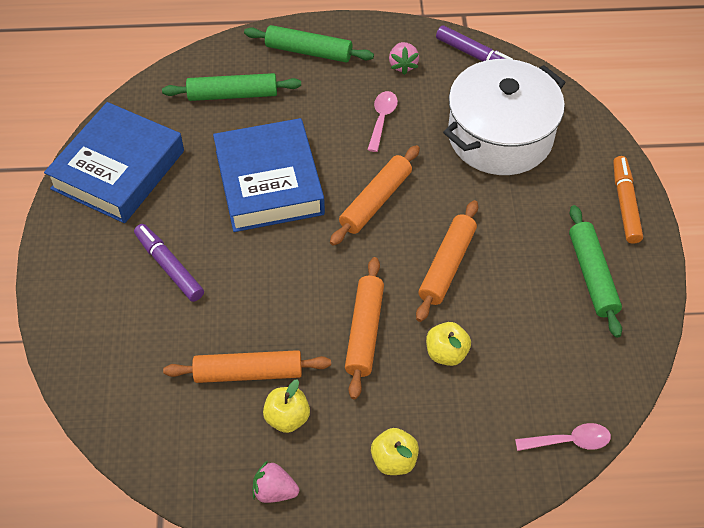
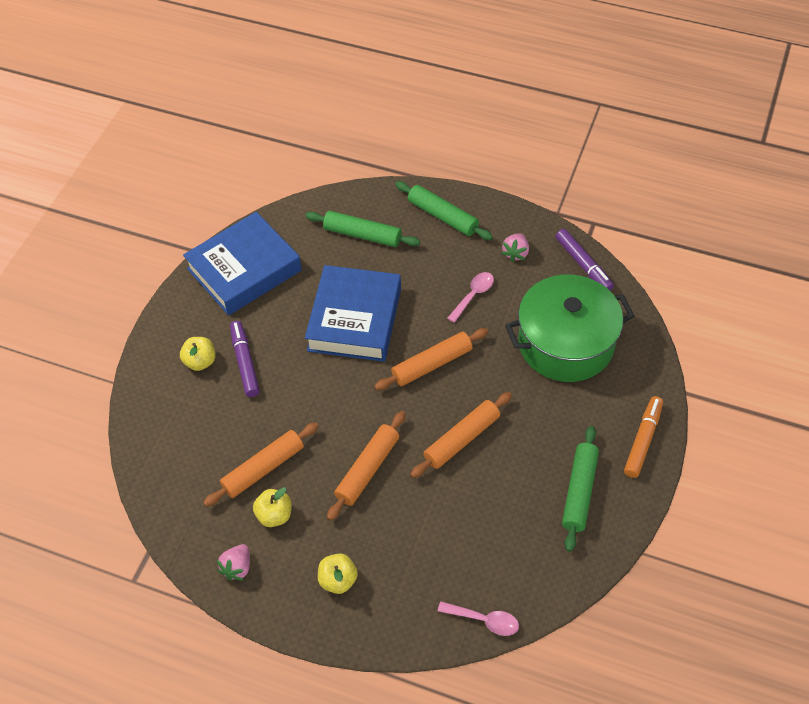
camera: 25 degrees right, 0 degrees up
(248, 372) = (263, 468): orange rolling pin -> orange rolling pin turned 60 degrees counterclockwise
(274, 491) = (237, 567): pink strawberry -> pink strawberry turned 105 degrees counterclockwise
(446, 353) = (423, 511): yellow apple -> yellow apple (200, 361)
(500, 136) = (565, 343): white pot -> green pot

